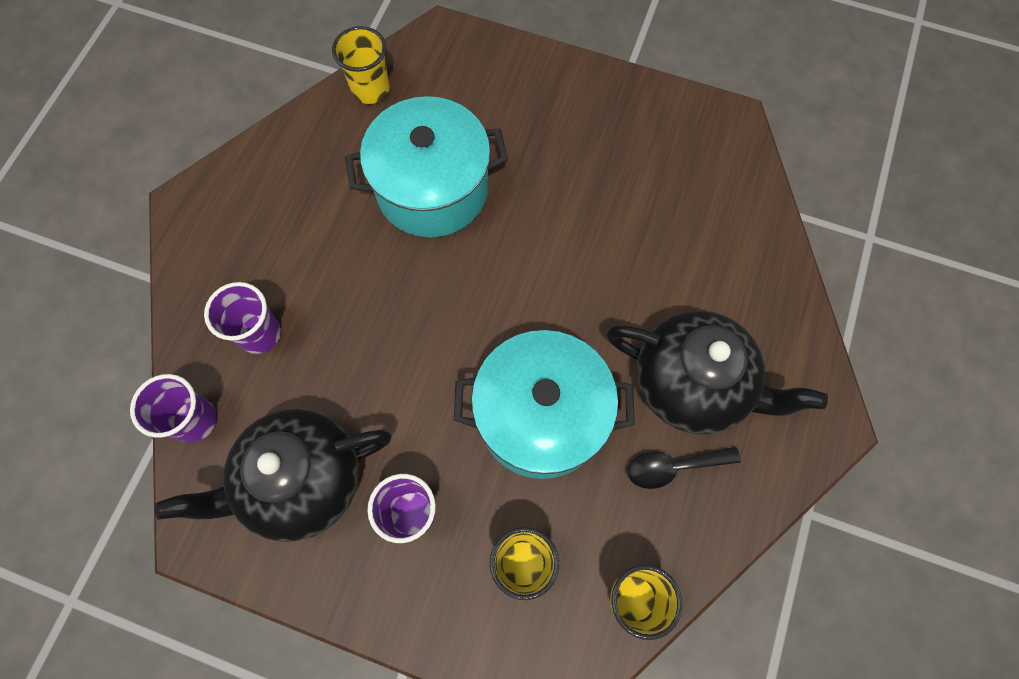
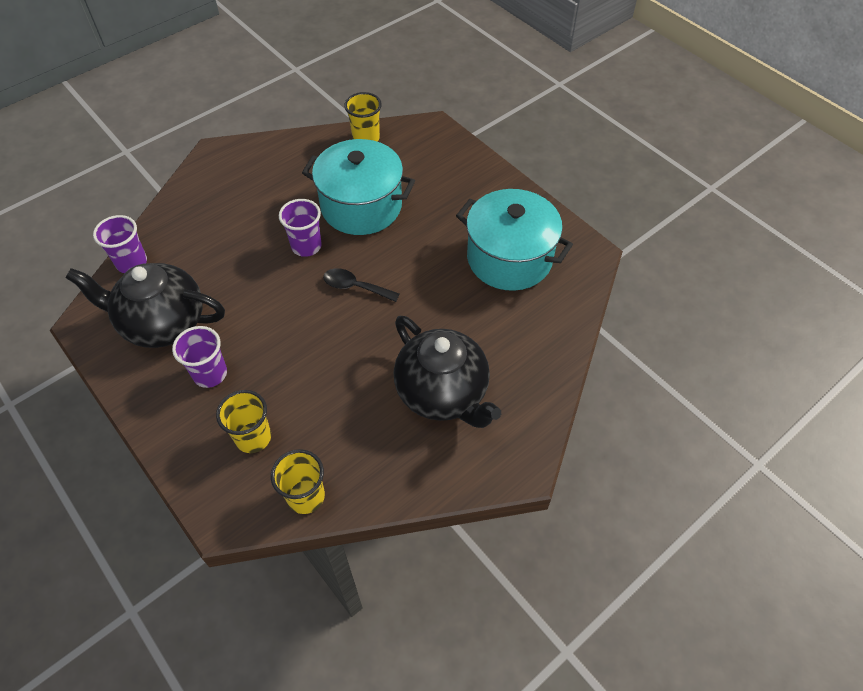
camera: 30 degrees right, 15 degrees down
(260, 334) = (201, 236): purple cup -> purple cup (306, 246)
(541, 416) = (330, 361): turquoise pot -> turquoise pot (509, 258)
(673, 467) = (392, 435): black spoon -> black spoon (355, 287)

